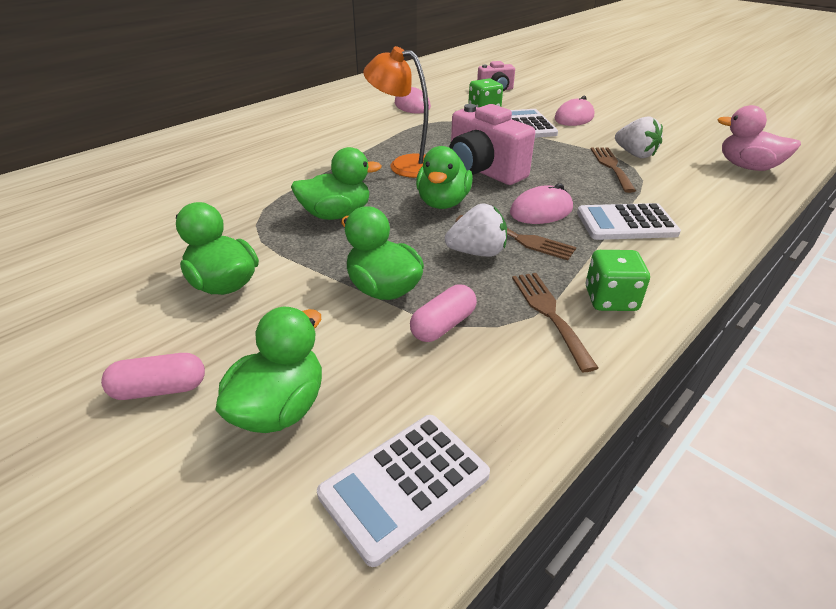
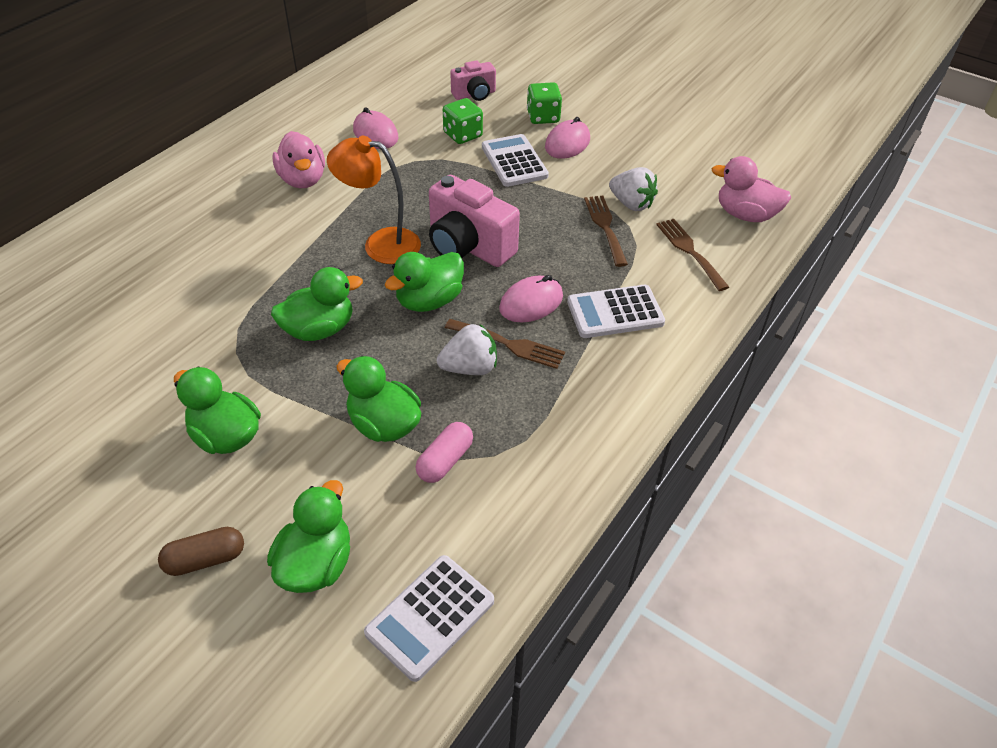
camera: 10 degrees left, 10 degrees up
(160, 389) = (205, 559): pink capsule -> brown capsule
(347, 126) = (303, 180): none -> pink duck
(443, 203) = (429, 301): green duck -> green duck turned 45 degrees clockwise
(549, 314) = (539, 436): brown fork -> brown fork (689, 251)
(610, 299) = (594, 413): green dice -> green dice (543, 117)

